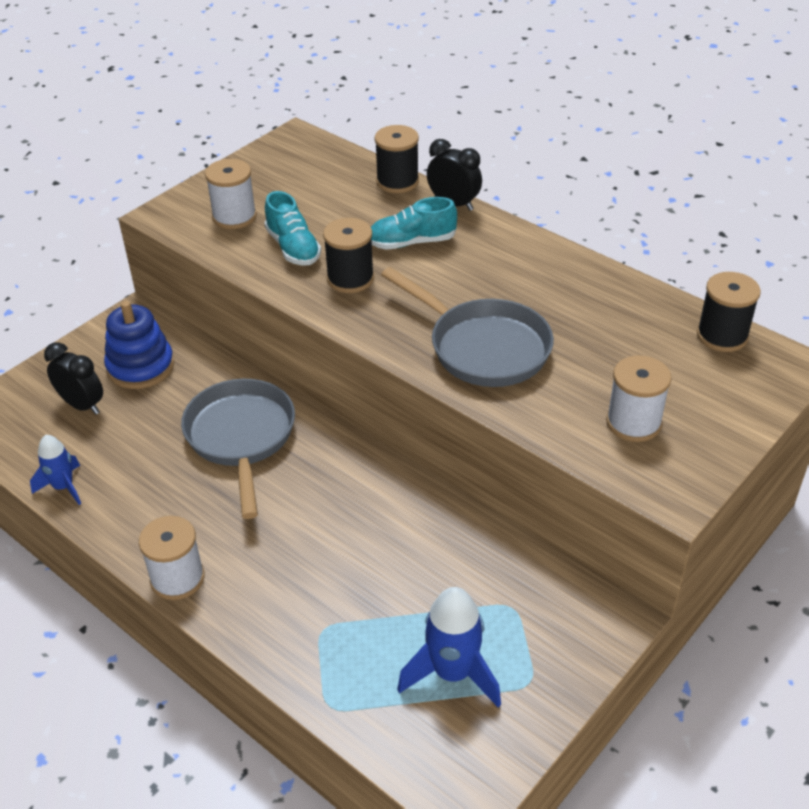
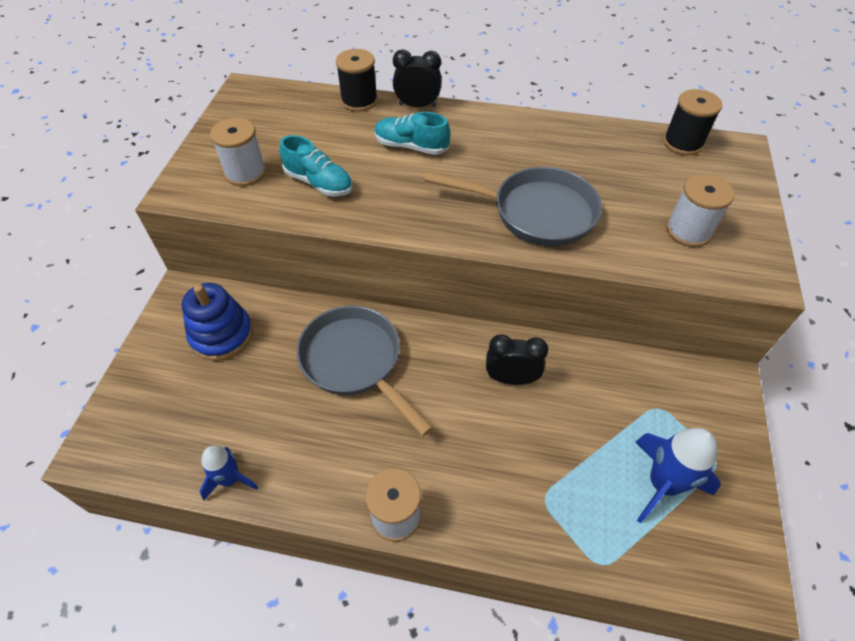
camera: 30 degrees left, 10 degrees up
(82, 405) = (192, 393): black clock -> black clock (511, 378)
(350, 279) = (388, 193): black spool -> none
(411, 242) = (411, 146): turquoise shoe -> turquoise shoe turned 60 degrees clockwise

